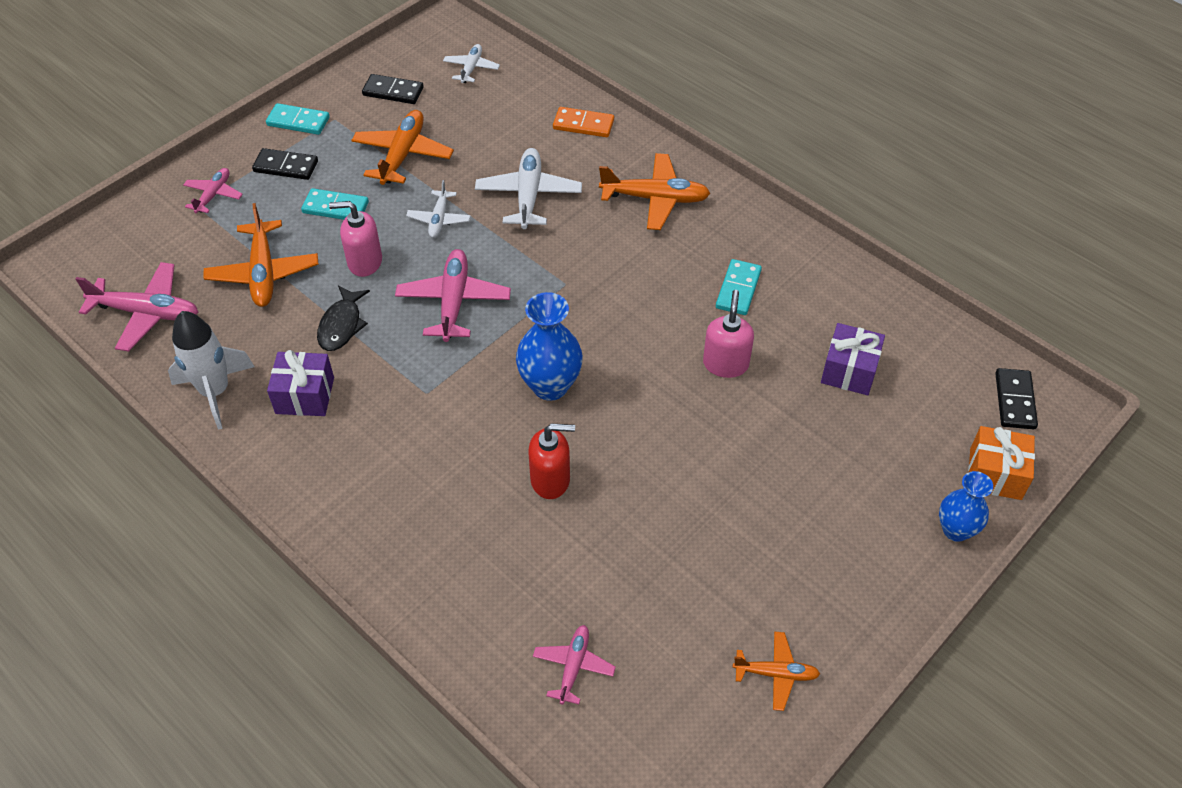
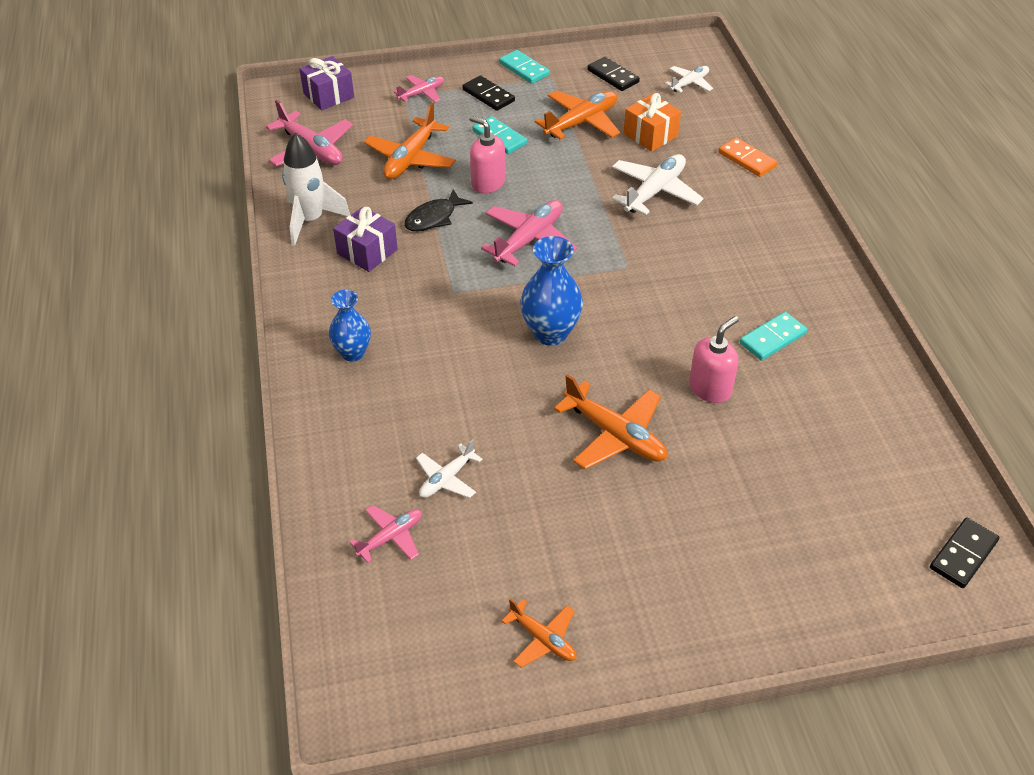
camera: 35 degrees right, 5 degrees down
(439, 219) = (569, 178): white plane -> white plane (447, 478)
(550, 480) = (491, 399): red soap dispenser -> none
(655, 199) = (760, 239): orange plane -> orange plane (615, 435)
(849, 371) = (818, 448): purple gift -> purple gift (328, 95)
(955, 530) = (805, 625): blue vase -> blue vase (353, 353)
(995, 474) = (887, 603): orange gift -> orange gift (650, 135)

